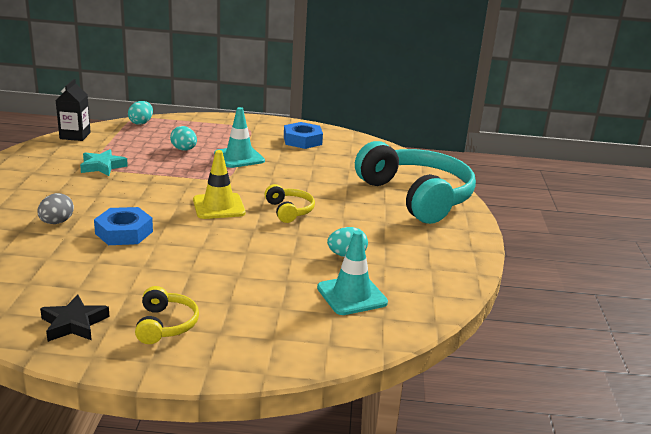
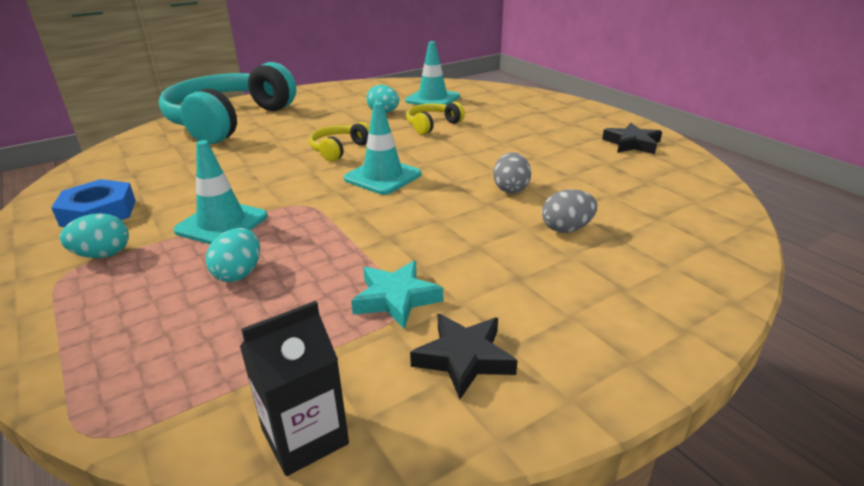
camera: 125 degrees left, 5 degrees up
(47, 163) = (464, 358): none -> black star
(124, 232) = (510, 189): blue nut -> grey egg
(141, 123) = (126, 403): turquoise egg -> turquoise egg (103, 255)
(166, 325) = (569, 124): yellow headphones -> yellow headphones (432, 125)
(219, 206) = (382, 177): yellow traffic cone -> turquoise traffic cone

